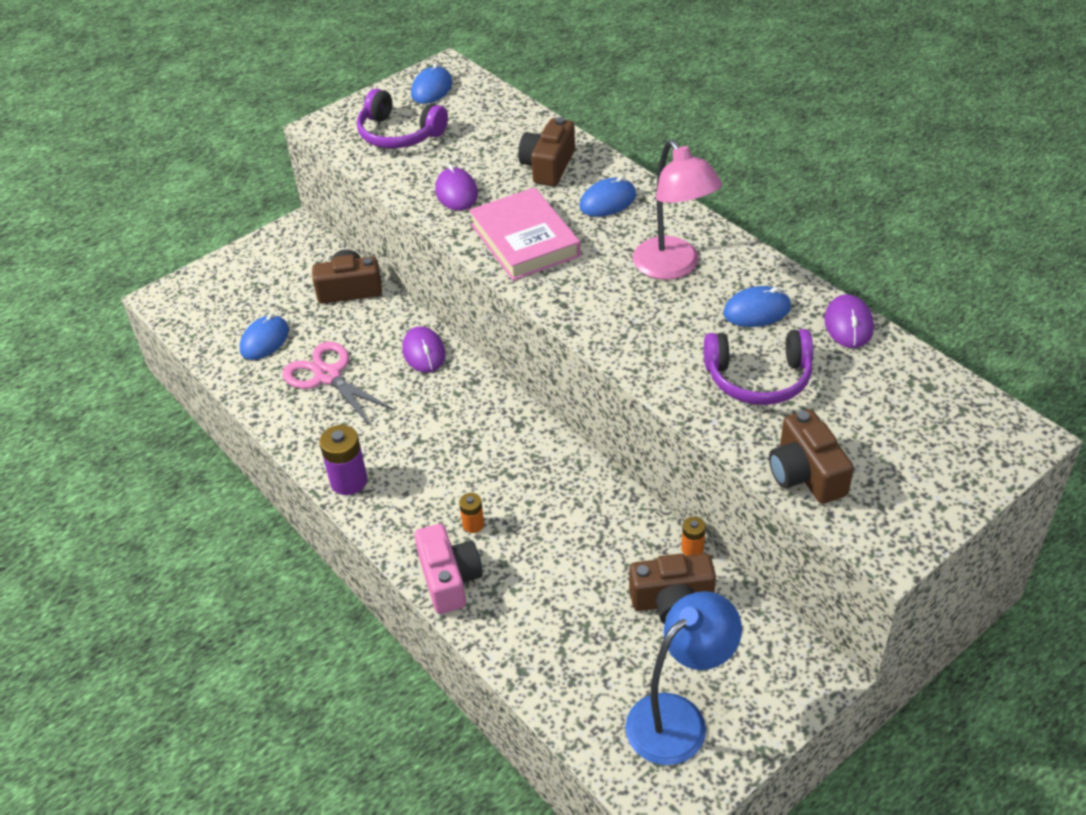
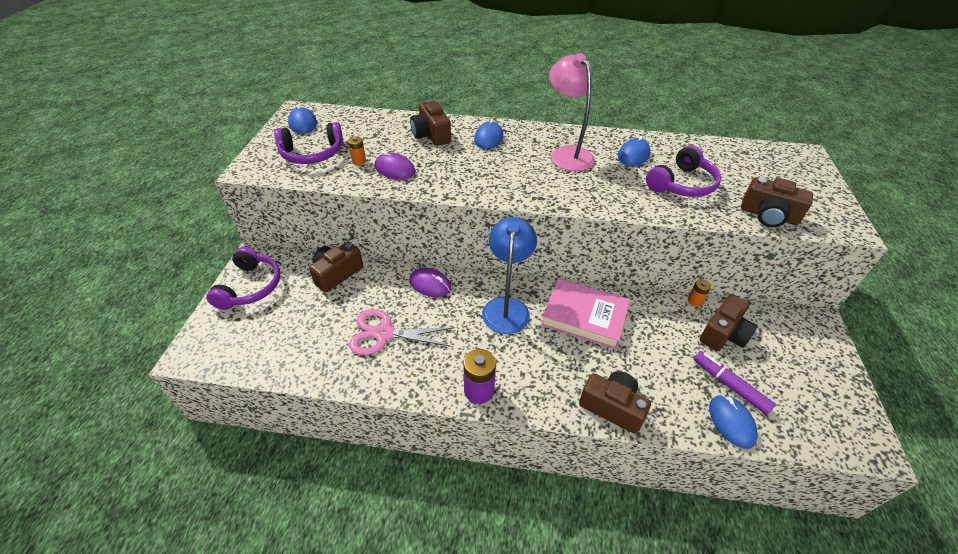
camera: 45 degrees left, 0 degrees up
(264, 260) = (250, 287): none -> purple headphones
(265, 340) = (311, 337): blue mouse -> blue mouse (731, 422)
(449, 579) = (612, 407): pink camera -> brown camera
(473, 524) = (582, 364): orange battery -> orange battery (359, 161)
(524, 240) = (471, 176): pink book -> pink book (584, 316)
(598, 648) = (729, 385): none -> purple marker
(673, 267) = (567, 154): pink lamp -> pink lamp turned 135 degrees counterclockwise
(678, 718) = (808, 392): blue lamp -> blue lamp (506, 307)
(848, 324) = (677, 142): purple mouse -> none

